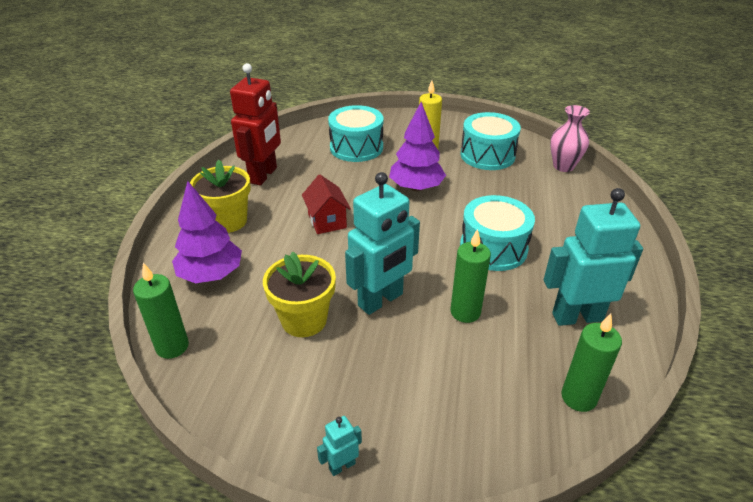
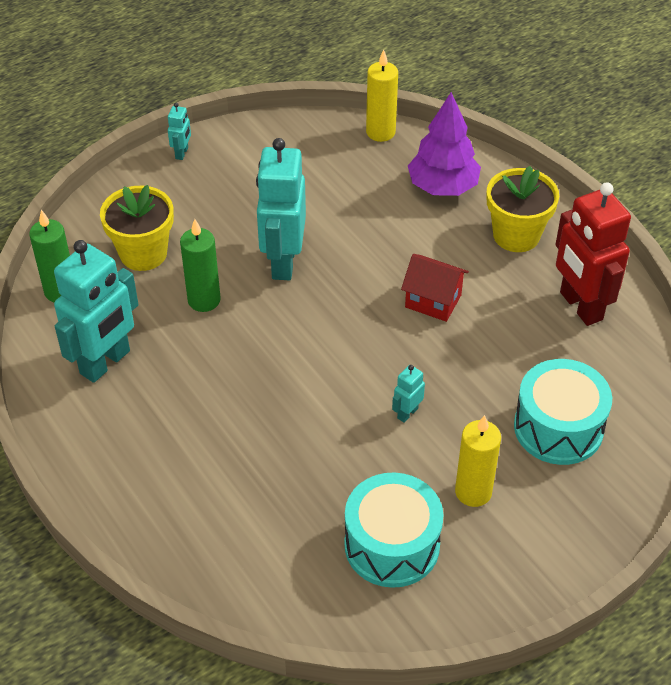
camera: 135 degrees right, 10 degrees up
(172, 346) = (380, 132): green candle -> yellow candle
(304, 320) = (320, 207): yellow flower pot -> yellow flower pot (143, 253)
(416, 188) = (407, 413): purple tree -> turquoise robot
(493, 248) = (242, 387): turquoise drum -> none
(563, 166) = (276, 600): pink vase -> none

